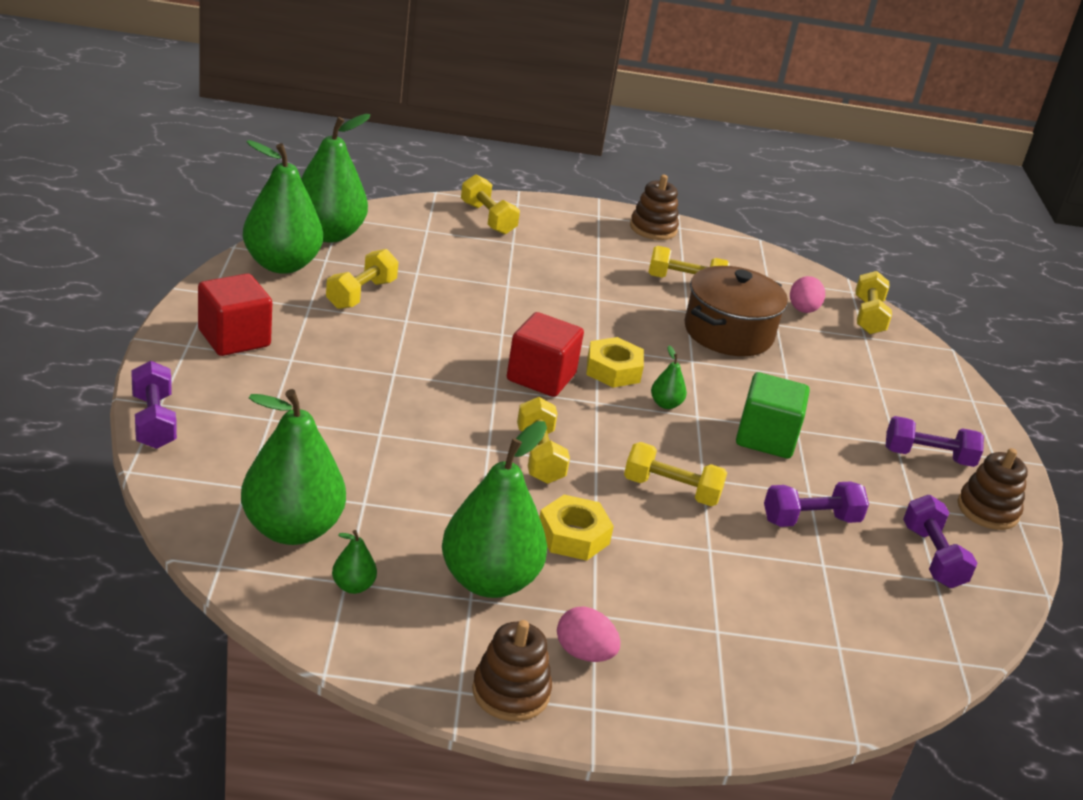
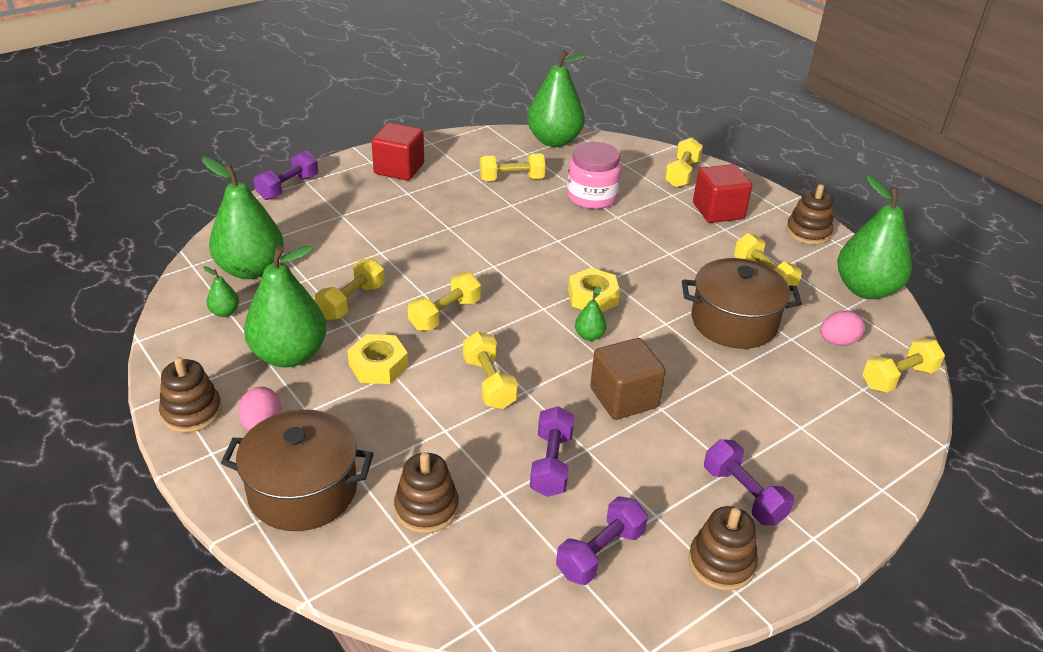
camera: 55 degrees right, 5 degrees up
(282, 264) = (496, 145): green pear -> green pear (865, 289)
(446, 496) = (351, 302): none -> yellow dumbbell
(457, 277) = (592, 197): none -> pink jar
(541, 377) = (534, 275): red cube -> red cube (718, 211)
(711, 675) = (303, 490): none -> brown pot
(766, 438) = (624, 398): green cube -> brown cube
(803, 615) = (426, 508): none -> brown stacking toy
(810, 520) = (551, 464): purple dumbbell -> purple dumbbell turned 60 degrees clockwise

